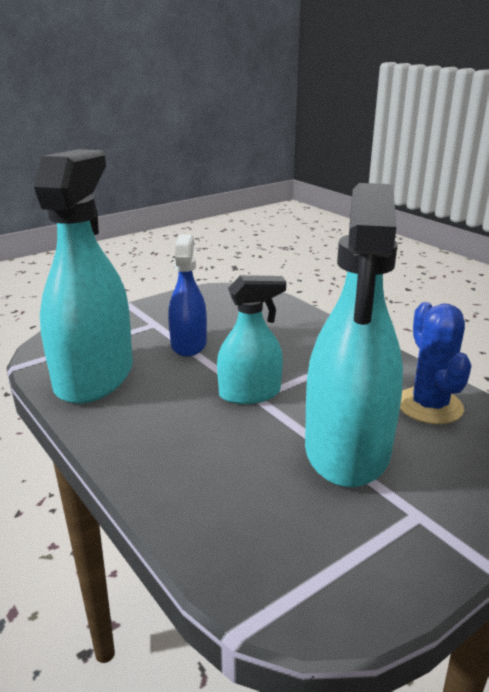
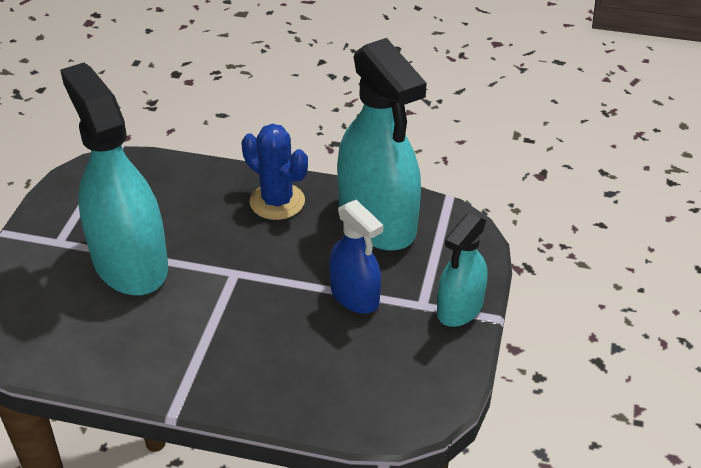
camera: 140 degrees right, 15 degrees up
(250, 393) = (242, 272): turquoise spray bottle -> turquoise spray bottle (460, 308)
(429, 406) = (87, 340): blue cactus -> blue cactus (277, 202)

